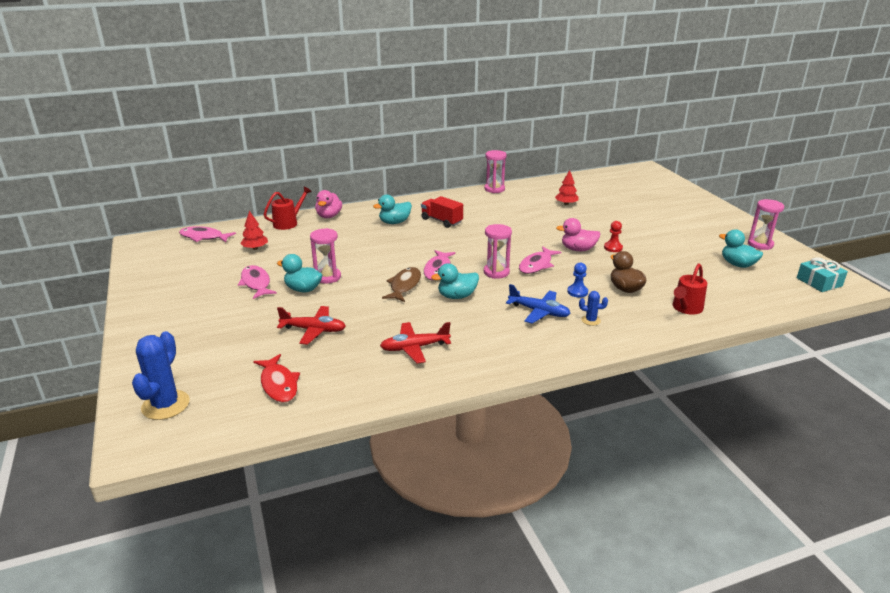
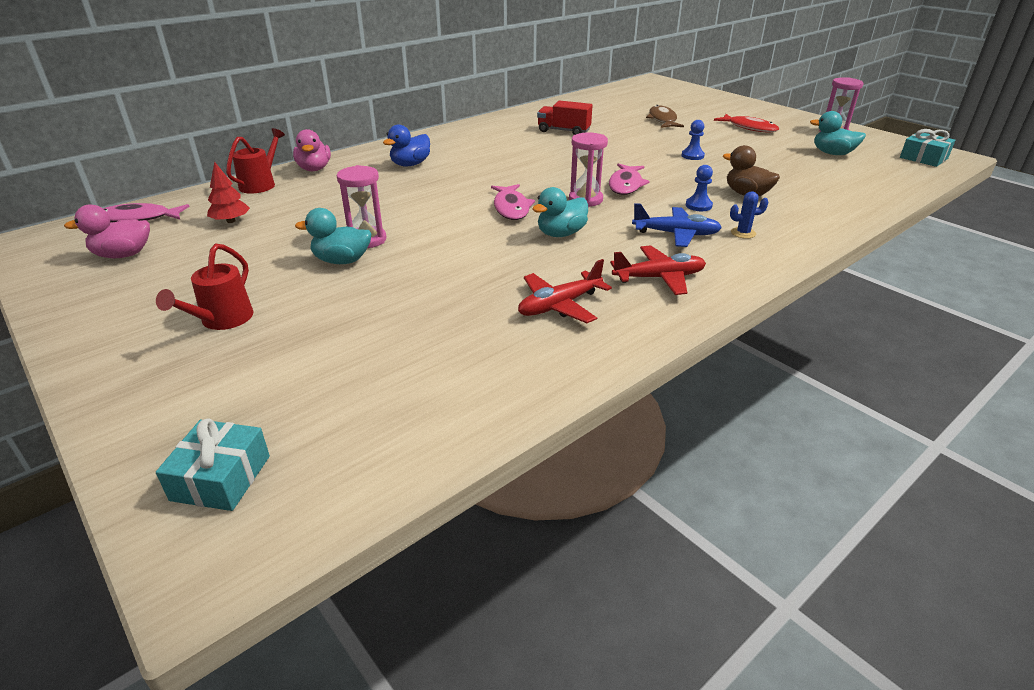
camera: 20 degrees left, 5 degrees up
(165, 405) = (221, 478): blue cactus -> turquoise gift
(256, 283) = (263, 265): pink fish -> none
(278, 384) = (398, 398): red fish -> red fish (749, 128)
(314, 330) = (397, 310): red plane -> red plane (659, 278)
(394, 222) = (410, 164): turquoise duck -> blue duck
(404, 286) = (482, 233): brown fish -> brown fish (662, 120)
(441, 221) = (470, 155): red truck -> red truck (563, 131)
(494, 189) = (505, 116): pink hourglass -> none
(566, 204) = (600, 121): red tree -> none
(578, 249) = (656, 162): pink duck -> pink duck (123, 255)
(613, 248) = (692, 156): red pawn -> blue pawn
(686, 309) = (829, 203): red watering can -> red watering can (222, 321)

